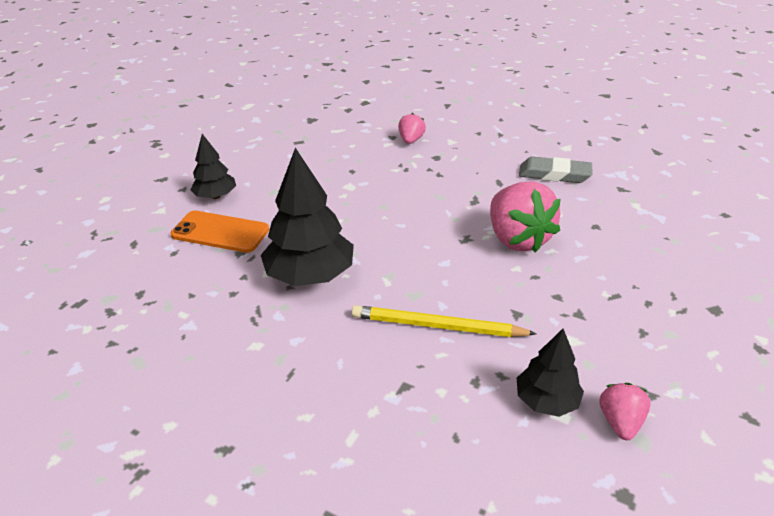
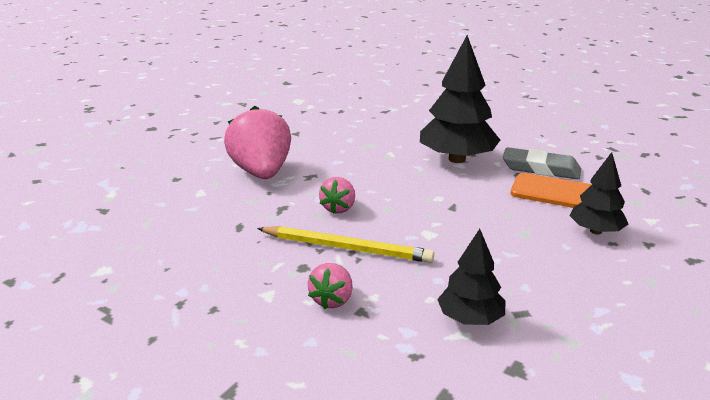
camera: 175 degrees left, 10 degrees down
(437, 326) = (356, 130): yellow pencil -> yellow pencil (347, 248)
(546, 401) = (303, 103): black tree -> black tree (470, 319)
(554, 175) = (163, 230): grey eraser -> grey eraser (540, 169)
(620, 422) = (268, 97): pink strawberry -> pink strawberry (338, 208)

